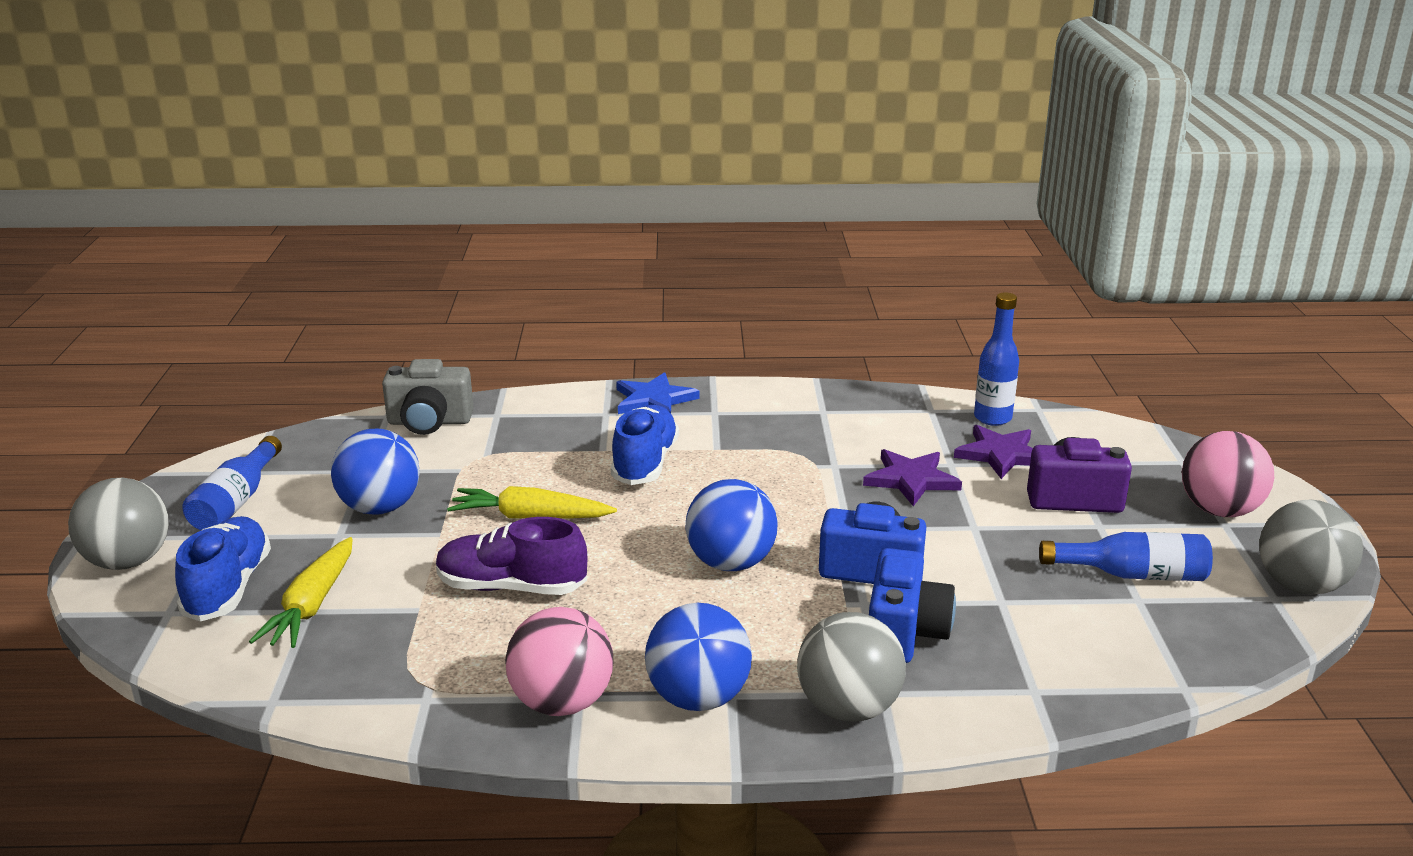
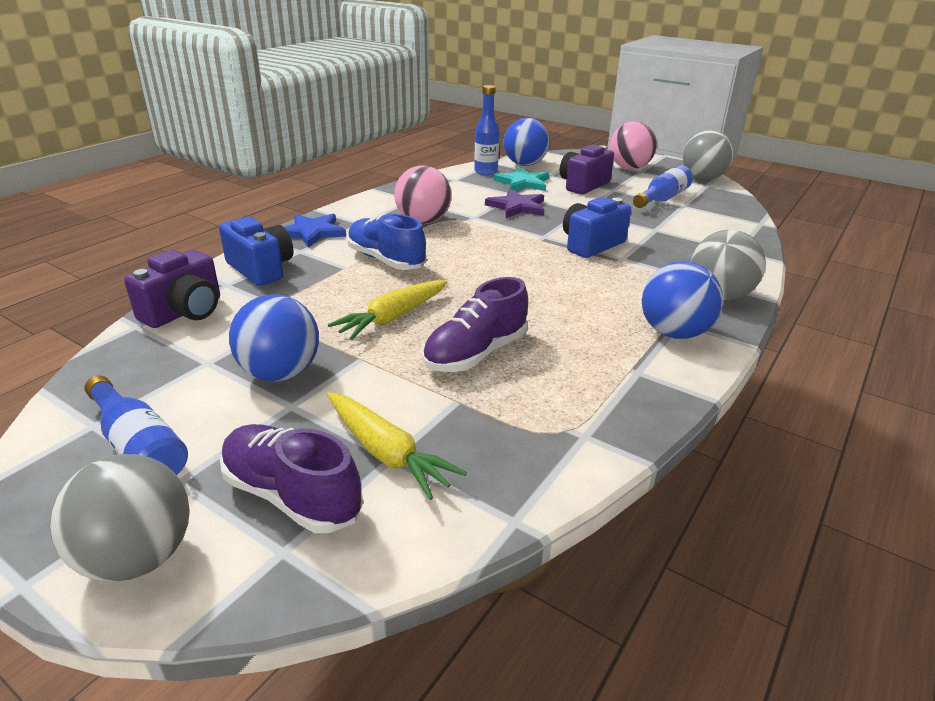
camera: 55 degrees left, 5 degrees up
(228, 587) = (291, 495): blue shoe -> purple shoe
(429, 422) = (185, 312): grey camera -> purple camera
(562, 703) = (639, 380): pink ball -> pink ball (423, 221)
(730, 563) = (539, 276): blue ball -> blue ball (524, 164)
(904, 632) = (661, 258): blue camera -> blue camera (261, 269)
(1001, 454) = (523, 183): purple star -> turquoise star

